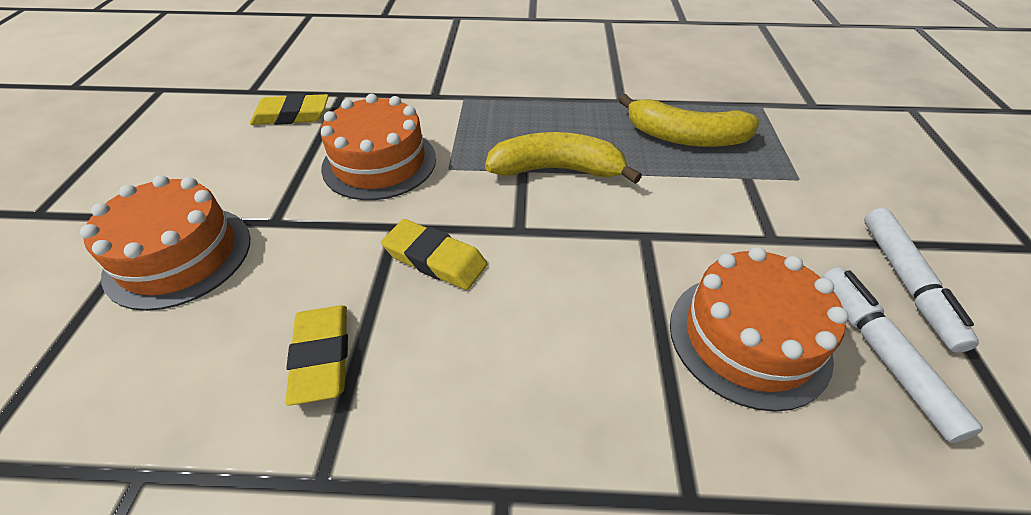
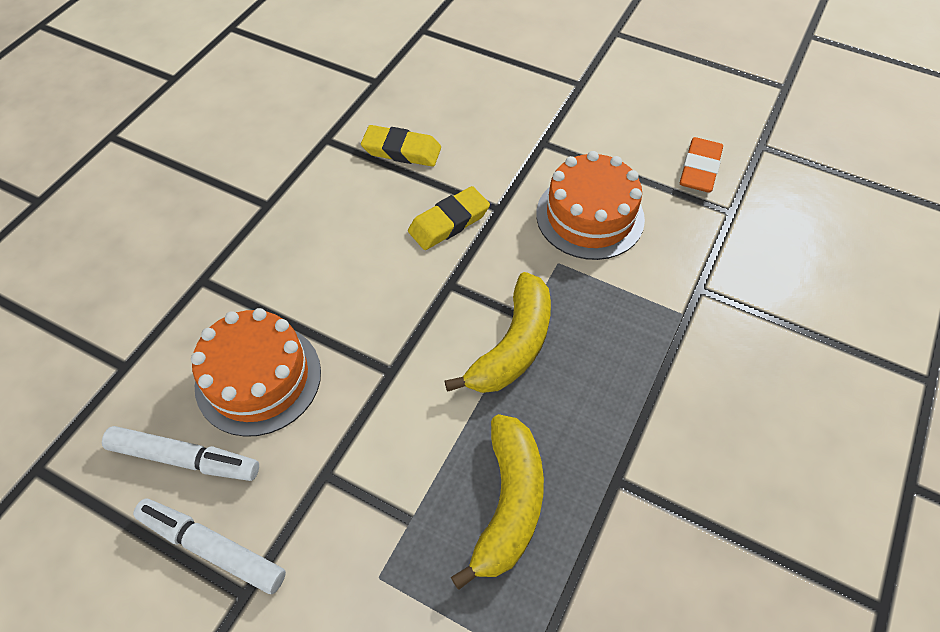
camera: 115 degrees right, 10 degrees up
(179, 256) = (531, 95): orange cake -> none
(292, 115) = (699, 169): yellow eraser -> orange eraser
(685, 137) = (508, 504): yellow banana -> yellow banana turned 150 degrees clockwise

